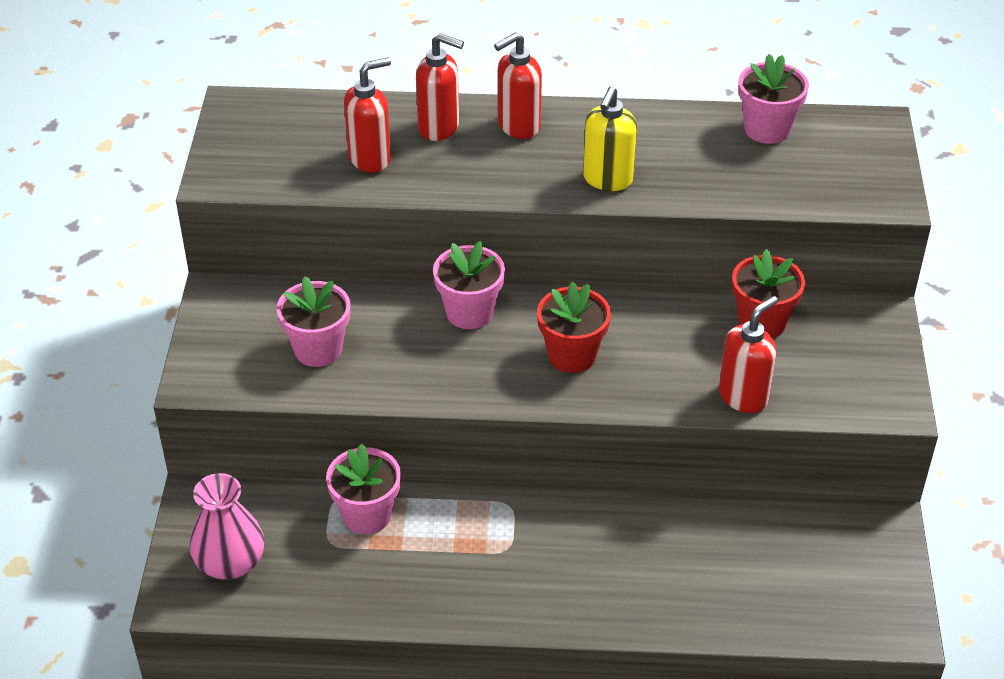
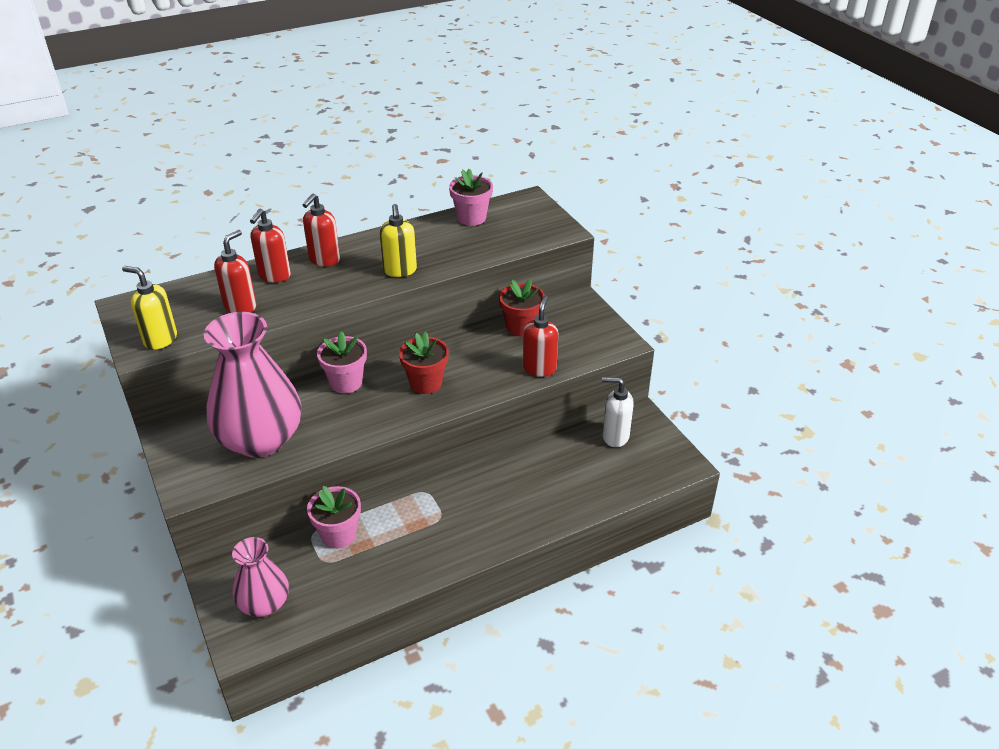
camera: 30 degrees left, 5 degrees down
(249, 171) = (160, 339): none -> yellow soap dispenser
(318, 349) = (260, 439): pink flower pot -> pink vase
(439, 128) = (274, 276): red soap dispenser -> red soap dispenser turned 120 degrees clockwise
(824, 541) = (615, 436): none -> white soap dispenser

